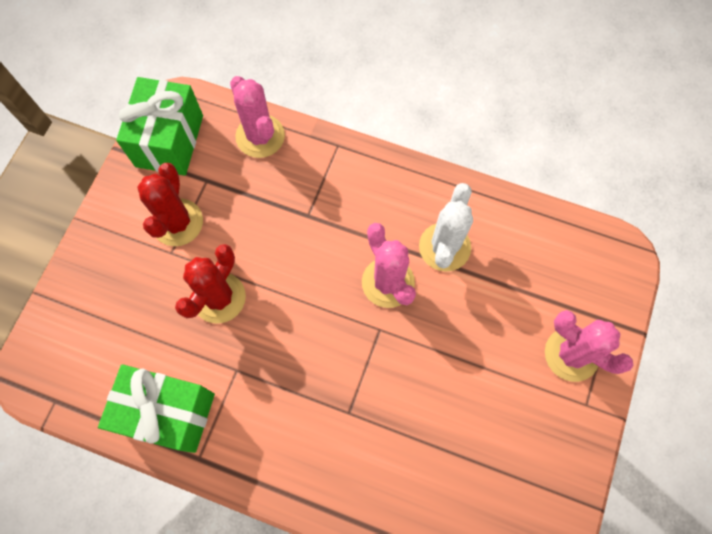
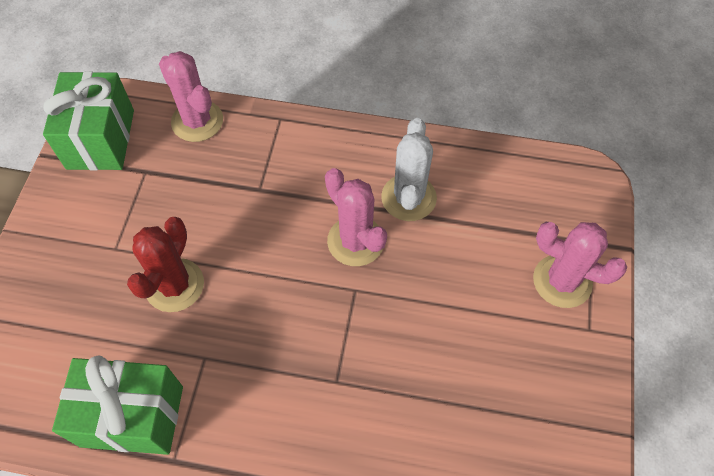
camera: 10 degrees left, 10 degrees down
(177, 222) = (119, 217): red cactus -> none

